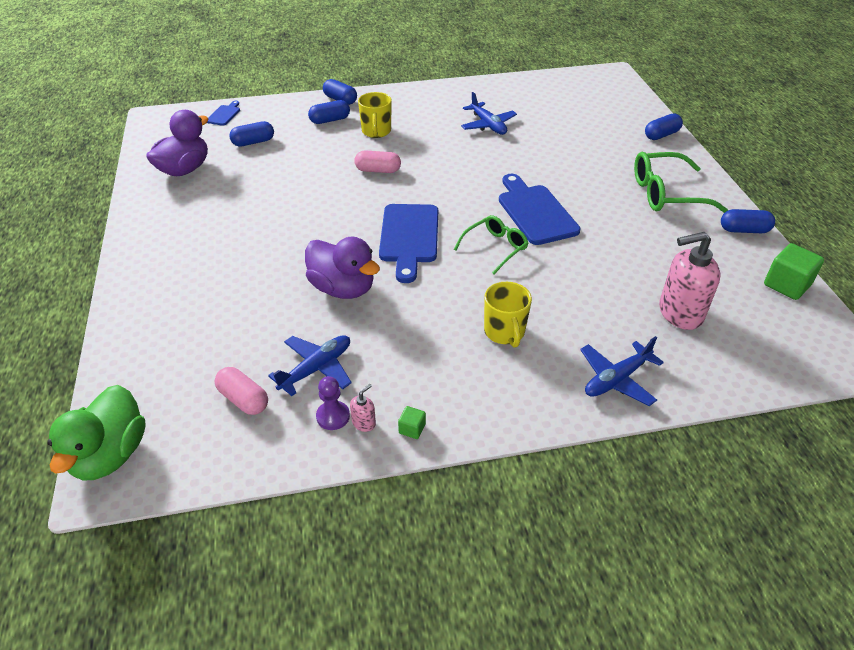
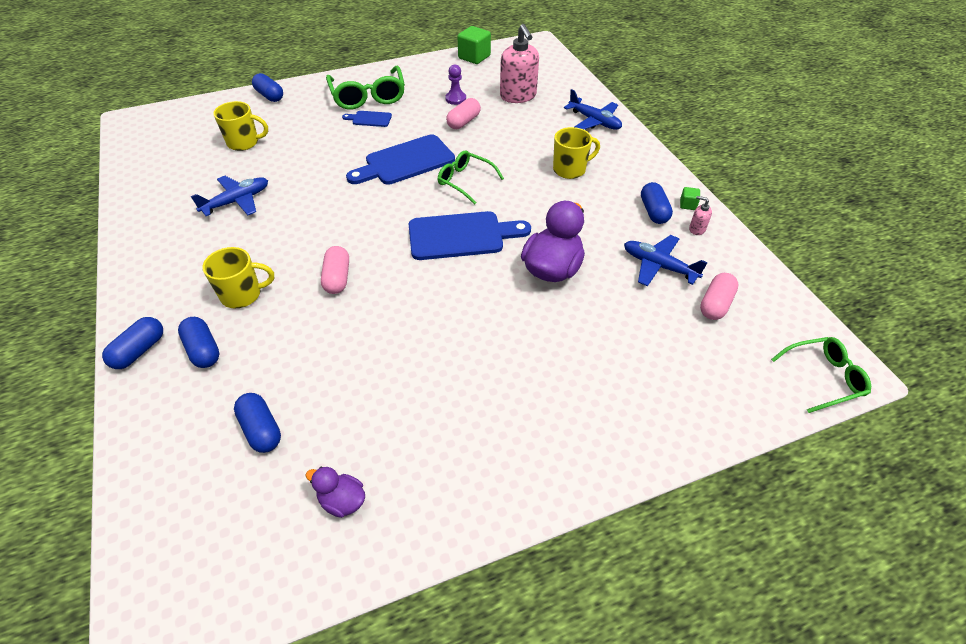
camera: 100 degrees left, 5 degrees up
(110, 455) = (823, 378): green duck -> green glasses
(184, 169) = (342, 501): purple duck -> purple duck, size x0.52
(224, 114) = (159, 504): blue cutting board -> blue cutting board (369, 119)
(333, 416) = (700, 246): purple pawn -> purple pawn (455, 99)
(575, 125) = (244, 142): none -> yellow mug
(613, 258) = (463, 122): none -> pink capsule
(744, 230) = (414, 67): blue capsule -> blue capsule (653, 211)

